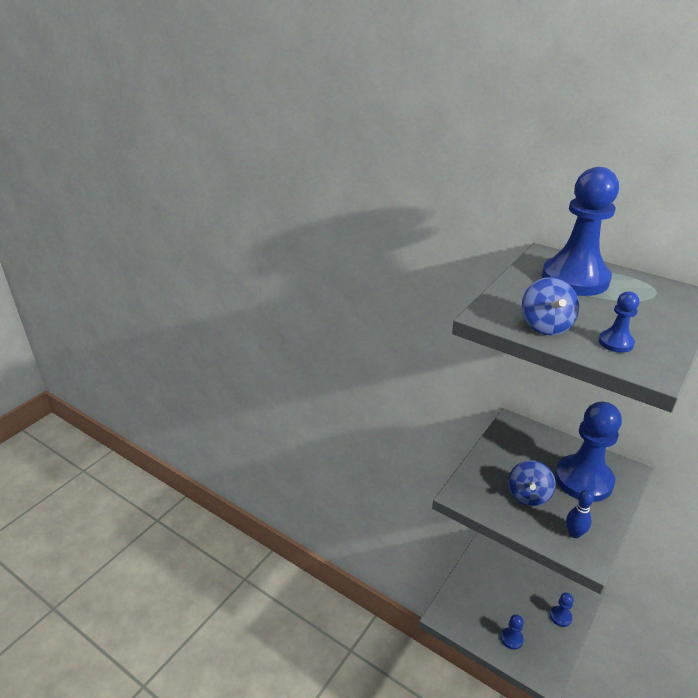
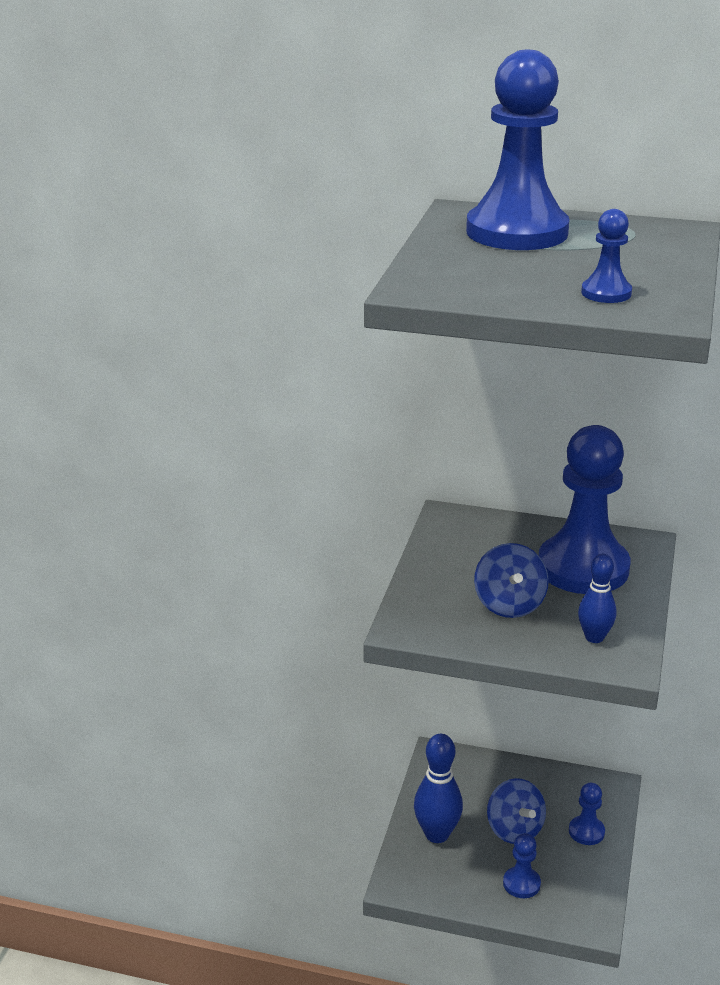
camera: 20 degrees left, 5 degrees down
(472, 591) = (437, 834): none -> blue bowling pin
(545, 326) = (501, 289): blue spinning top -> blue spinning top (514, 829)

